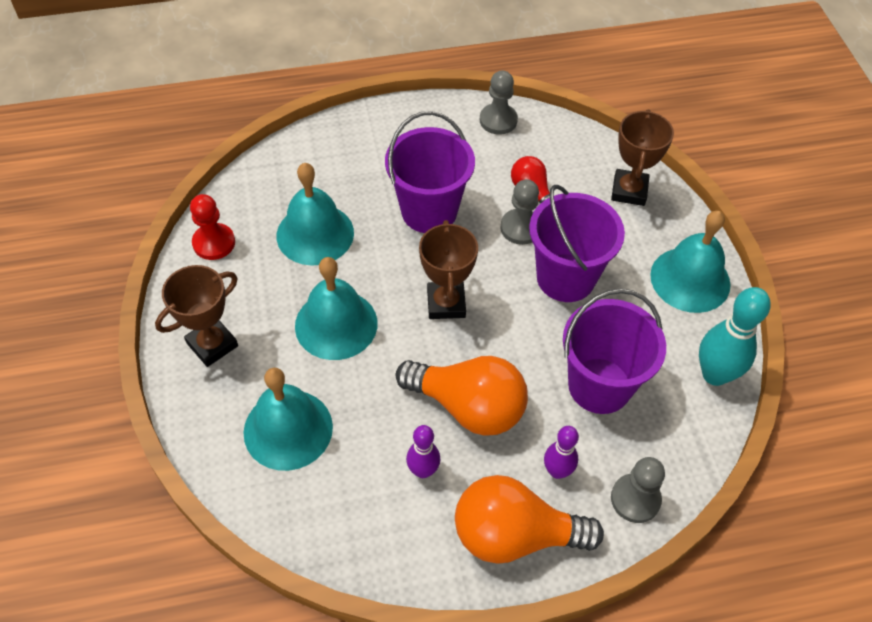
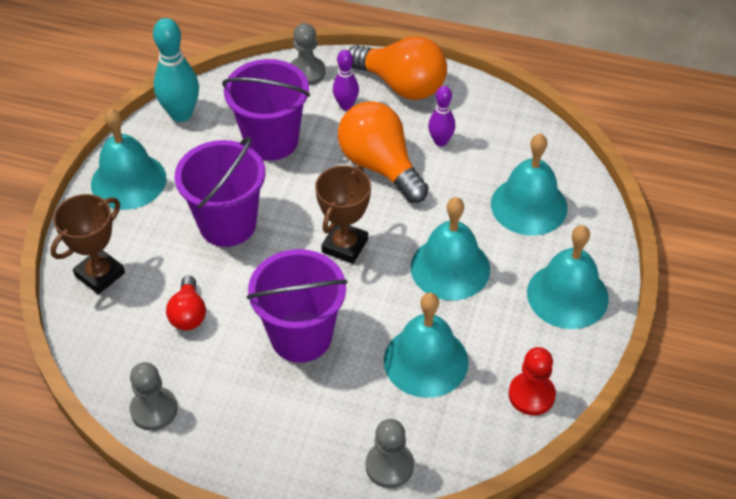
camera: 150 degrees left, 5 degrees down
(212, 344) = (567, 295): brown trophy -> turquoise bell
(520, 228) = (229, 283): grey pawn -> grey pawn (389, 466)

